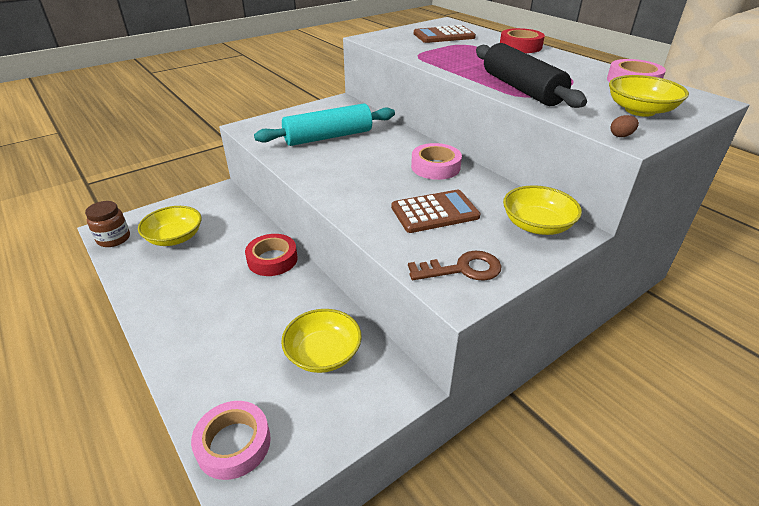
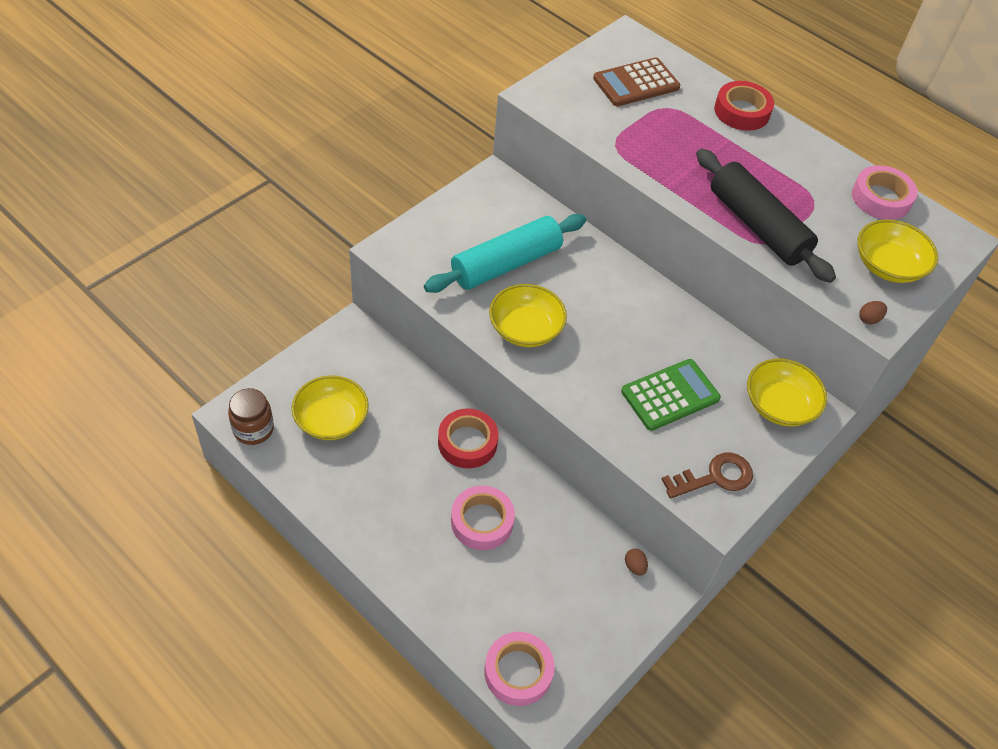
camera: 15 degrees left, 15 degrees up
(323, 353) = (569, 564): yellow bowl -> yellow bowl (525, 329)
(386, 362) = (634, 566): none -> brown egg
(435, 167) = (654, 315): pink tape -> pink tape (482, 521)
(435, 212) = (670, 395): brown calculator -> green calculator

